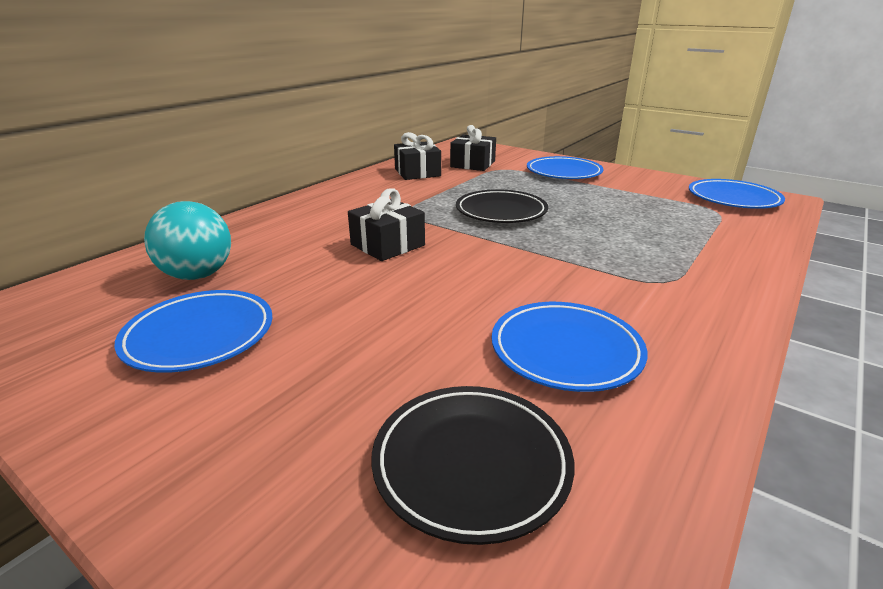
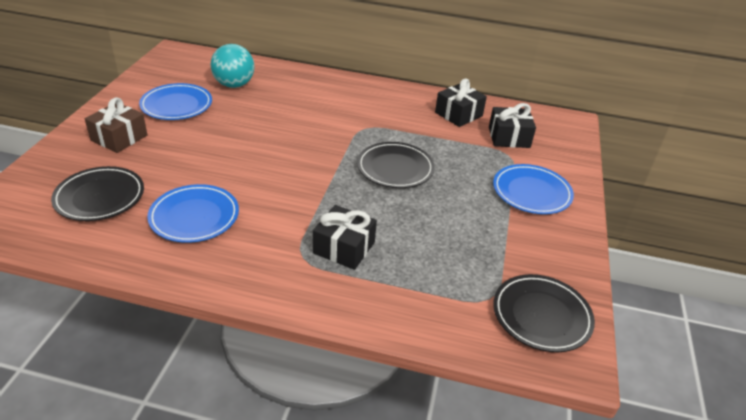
camera: 65 degrees right, 10 degrees up
(251, 420) = (119, 138): none -> brown gift
(387, 245) = (303, 132): black gift -> black gift (344, 248)
(733, 199) = (541, 316): blue plate -> black plate

